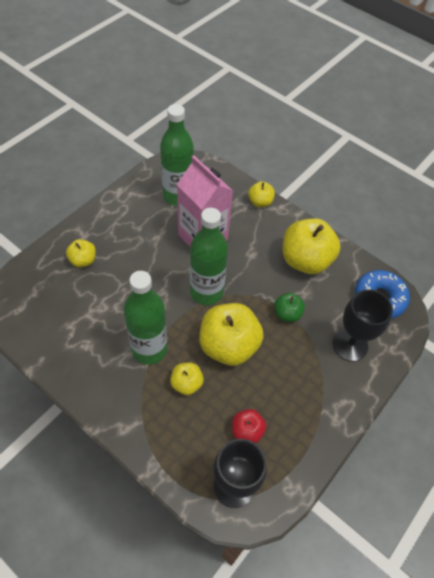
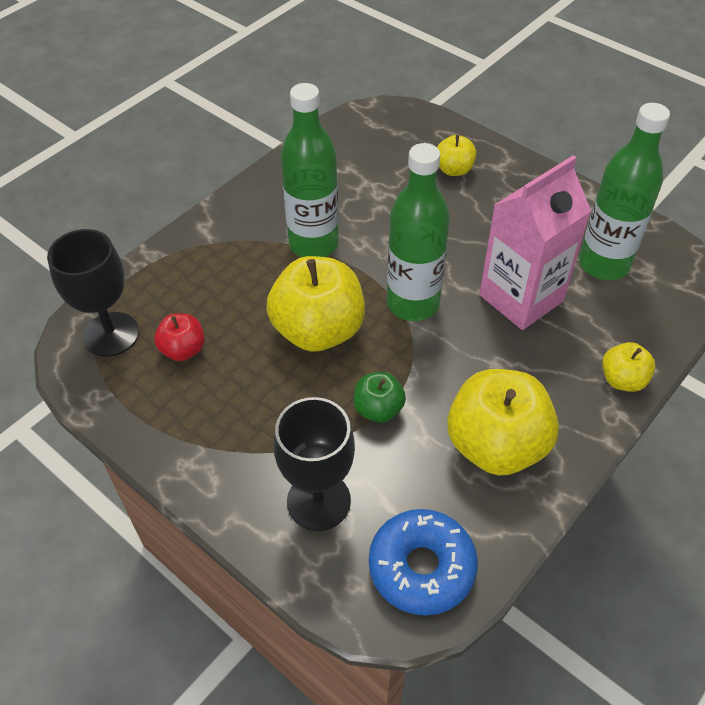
camera: 95 degrees right, 5 degrees down
(186, 384) = (259, 284): yellow apple -> none

